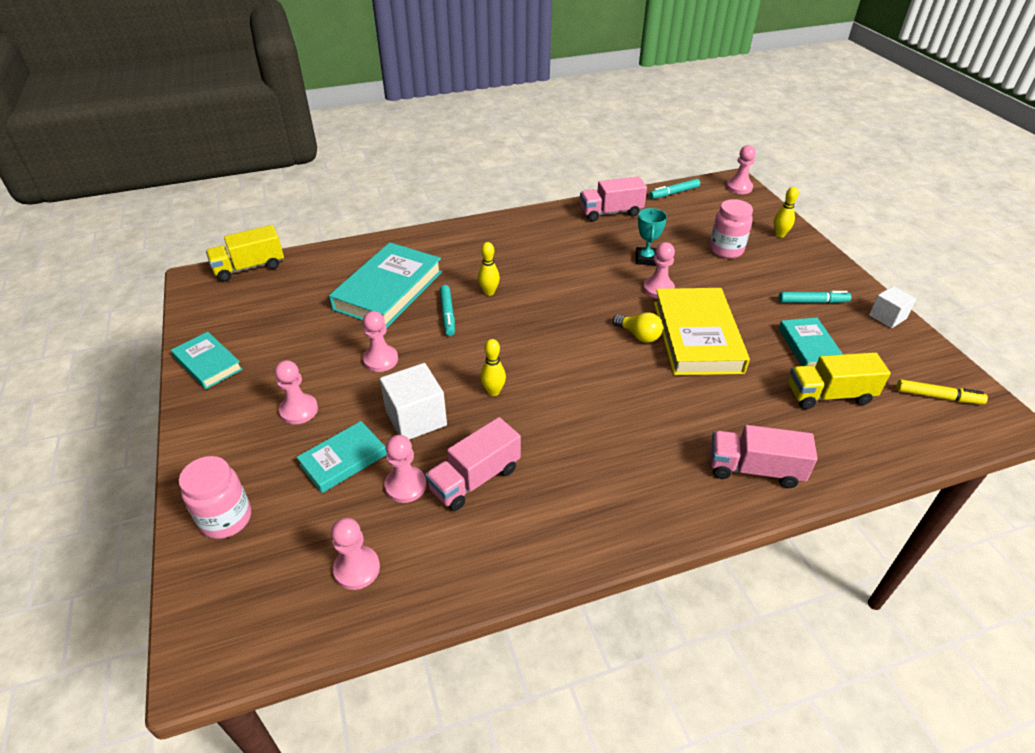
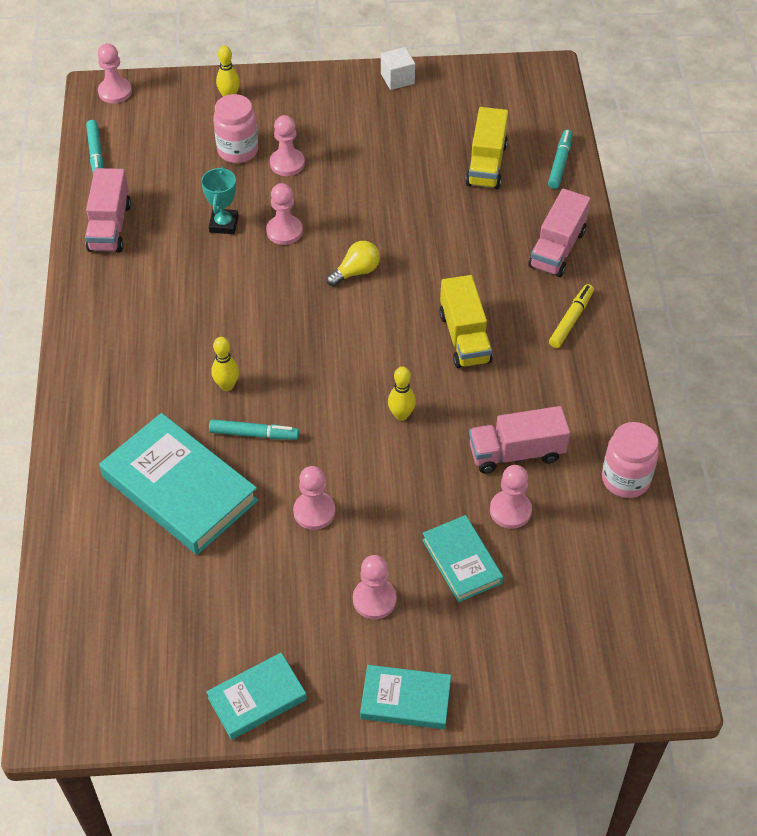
camera: 75 degrees left, 10 degrees up
(226, 519) = (515, 670): pink jar -> pink jar (625, 479)
(249, 267) = (53, 652): yellow truck -> yellow truck (464, 337)
(357, 569) = (598, 560): pink pawn -> pink pawn (287, 163)
(416, 418) = (420, 489): white cube -> none
(475, 479) = (516, 453): pink truck -> pink truck turned 105 degrees clockwise
(646, 259) = (223, 224): turquoise trophy -> turquoise trophy turned 75 degrees clockwise
(697, 336) = (375, 226): yellow book -> none
(809, 347) = (419, 151): turquoise book -> turquoise book (405, 700)
(812, 302) = (354, 120): turquoise marker -> turquoise marker (560, 163)
(938, 397) = (510, 97): yellow marker -> yellow marker (571, 320)

